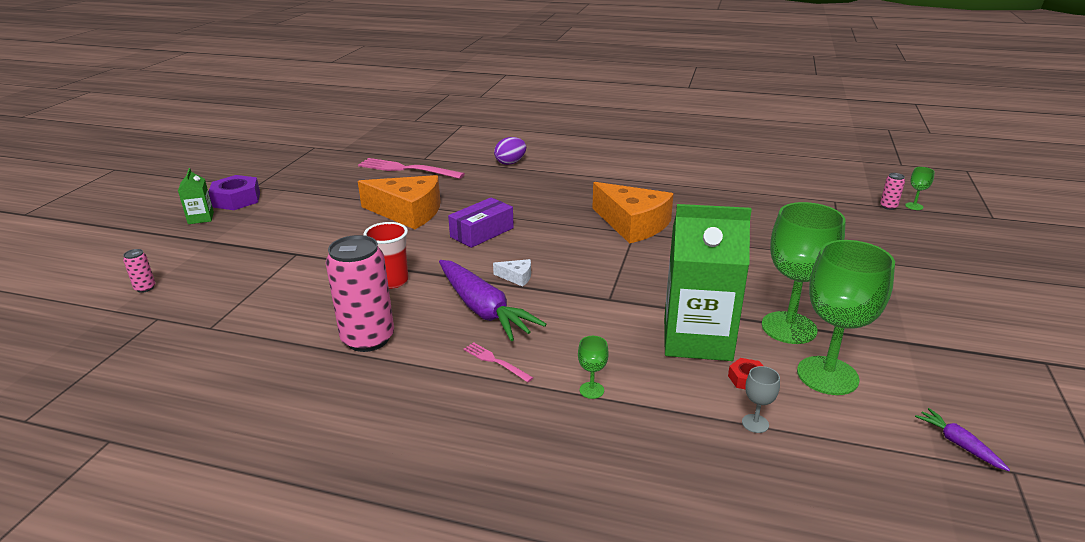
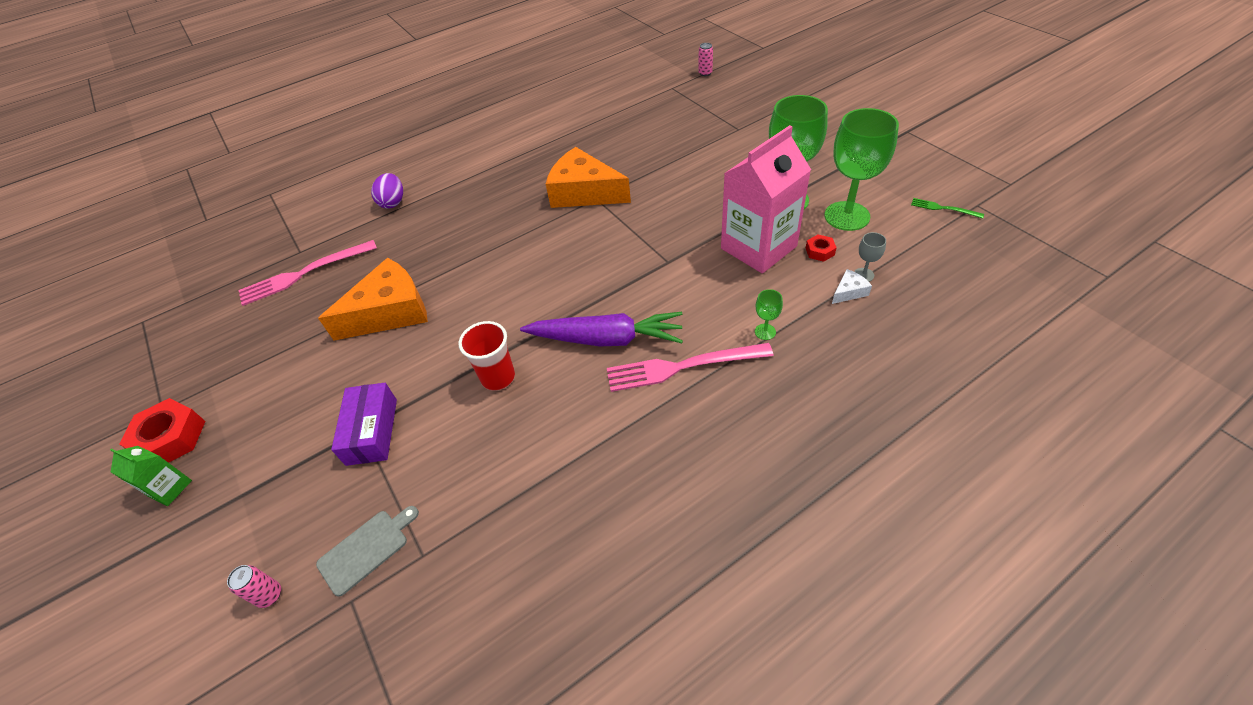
camera: 45 degrees left, 20 degrees up
(200, 304) = (366, 549): none -> grey cutting board
(236, 199) = (171, 438): purple nut -> red nut
(368, 339) = (571, 434): pink can -> none
(482, 232) = (489, 281): purple box -> purple box (372, 431)
(495, 361) = (683, 366): pink fork -> pink fork, size x2.09
(516, 277) = (582, 296): white cheese -> white cheese (849, 292)
(632, 224) = (584, 192): orange cheese -> orange cheese turned 150 degrees counterclockwise
(697, 339) = (758, 247): green carton -> pink carton
(914, 206) = (717, 64): green goblet -> none
(958, 444) = (943, 208): purple carrot -> green fork

